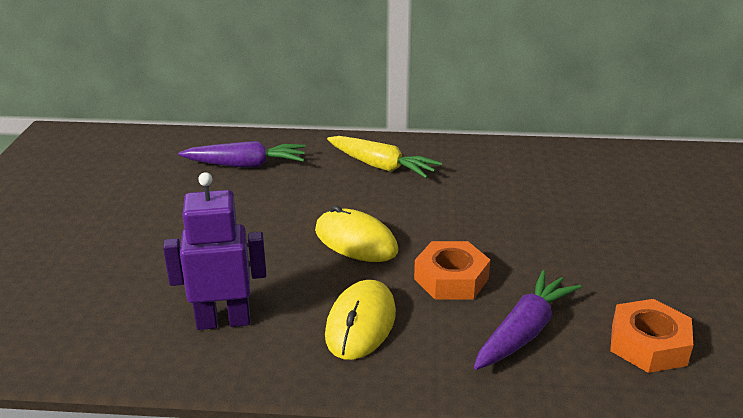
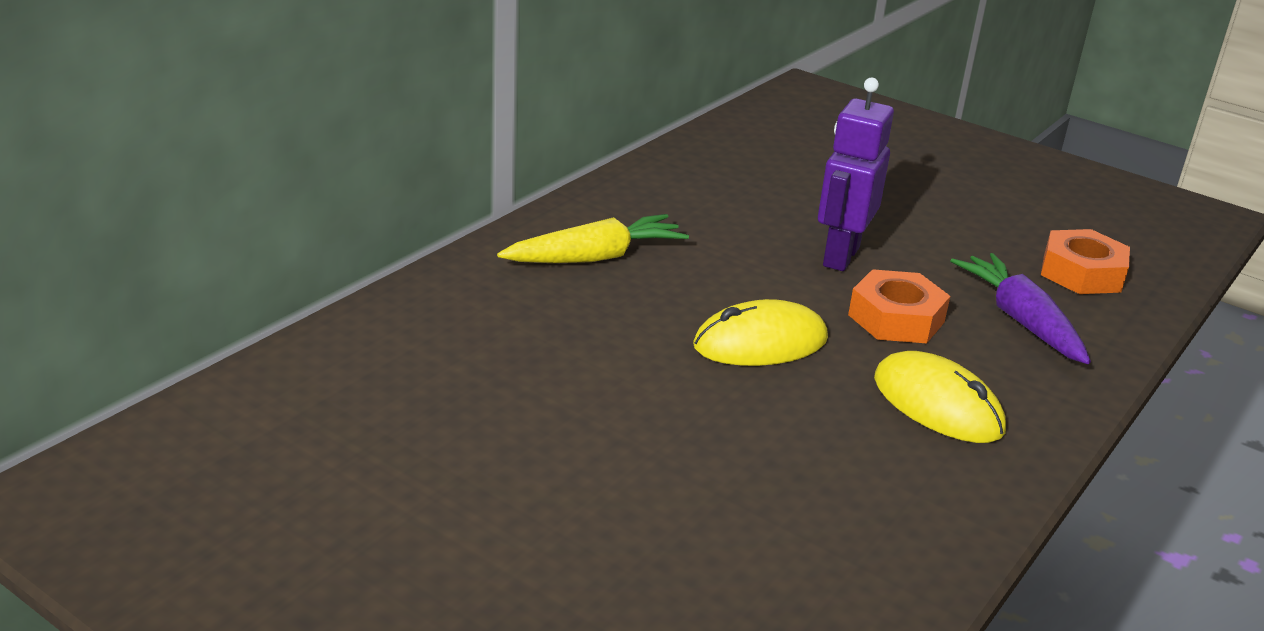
camera: 60 degrees left, 0 degrees up
(223, 321) = (858, 497): purple robot -> purple robot (840, 256)
(246, 165) = (459, 347): purple carrot -> none

